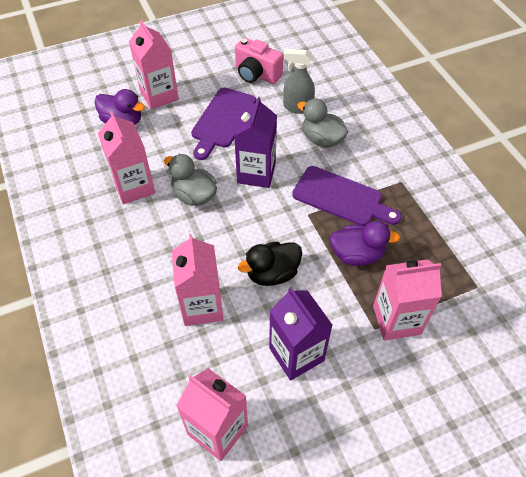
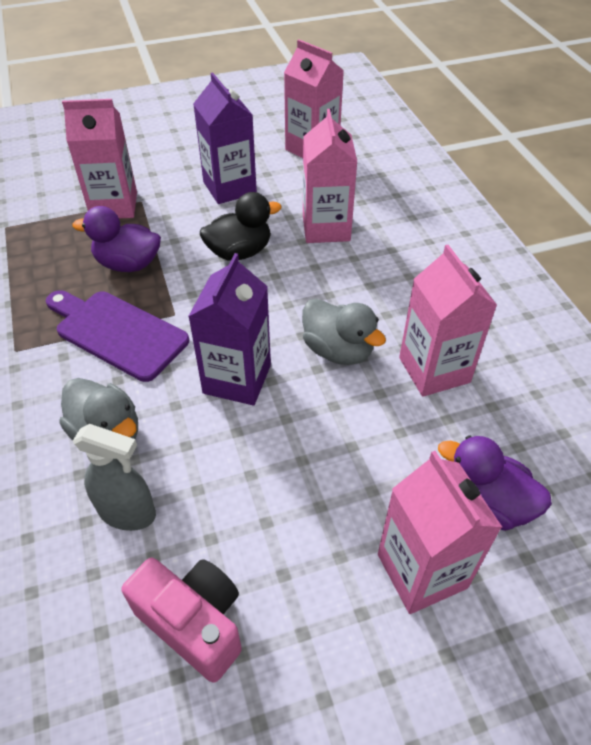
camera: 175 degrees left, 5 degrees down
(222, 120) = (285, 491): purple cutting board -> none

